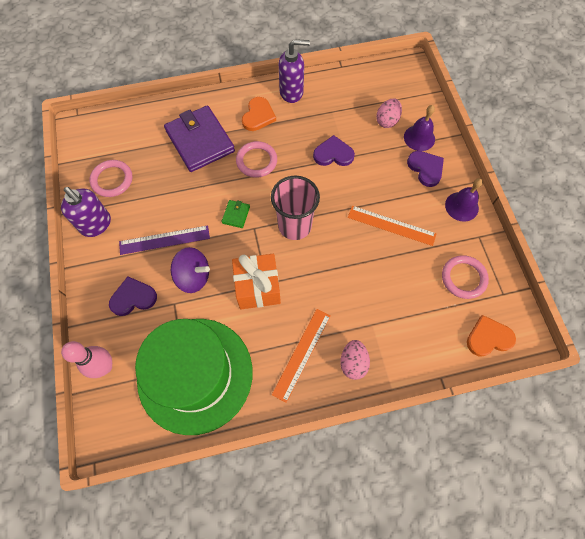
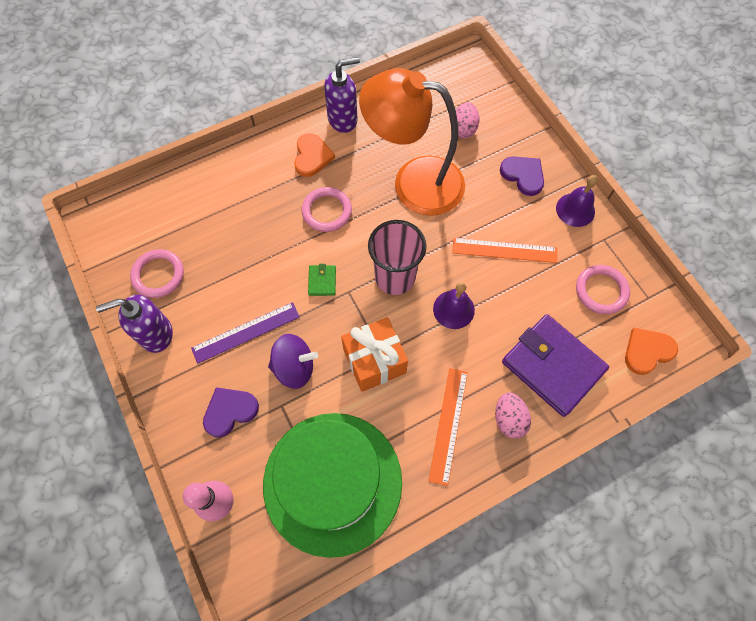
camera: 15 degrees left, 0 degrees up
(96, 224) = (156, 334): purple soap dispenser -> purple soap dispenser turned 135 degrees clockwise
(200, 141) = (251, 203): purple wallet -> purple wallet (552, 366)
(333, 154) = (414, 182): purple heart -> orange lamp
(419, 138) = (505, 141): purple bell -> purple bell (453, 309)

